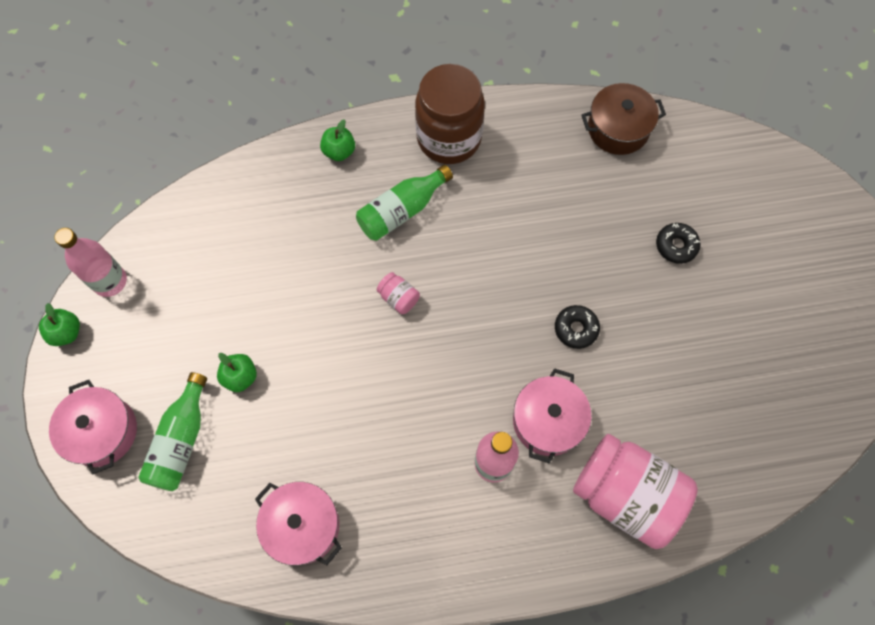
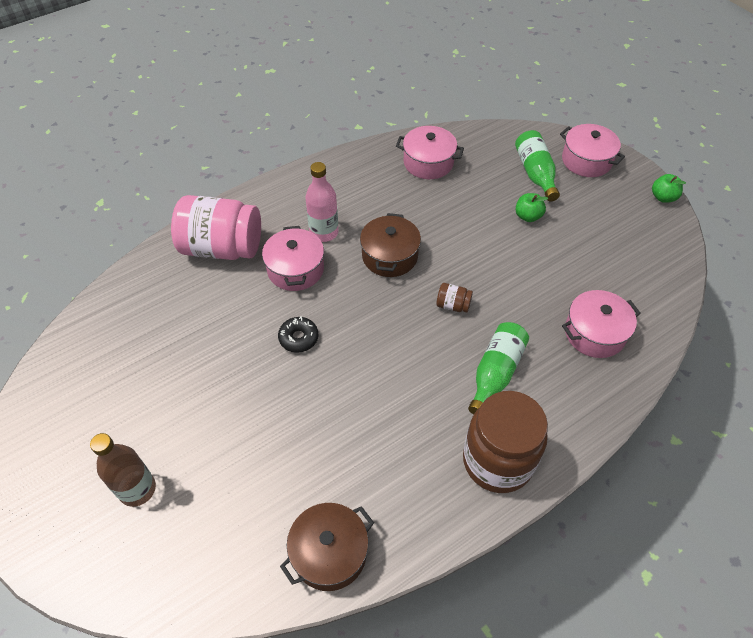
camera: 155 degrees right, 15 degrees down
(110, 281) = (668, 235): pink bottle -> none
(281, 208) = (594, 333): none -> pink pot
(339, 151) = (587, 402): green apple -> none
(398, 298) = (453, 305): pink jar -> brown jar
(432, 391) = (390, 256): none -> brown pot
(676, 246) = (230, 445): black donut -> none
(767, 240) = (137, 489): none -> brown bottle

